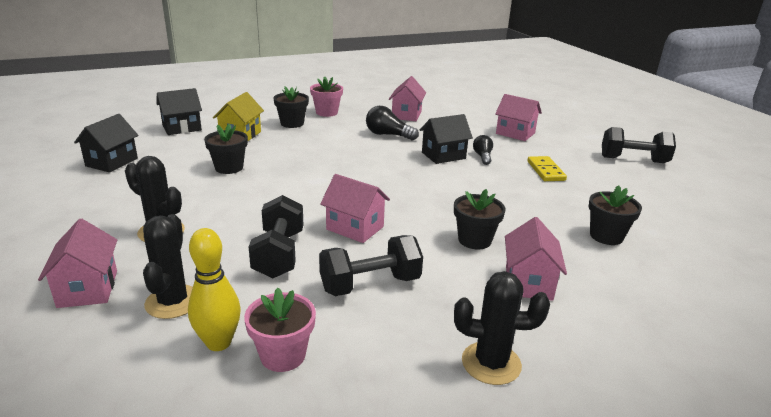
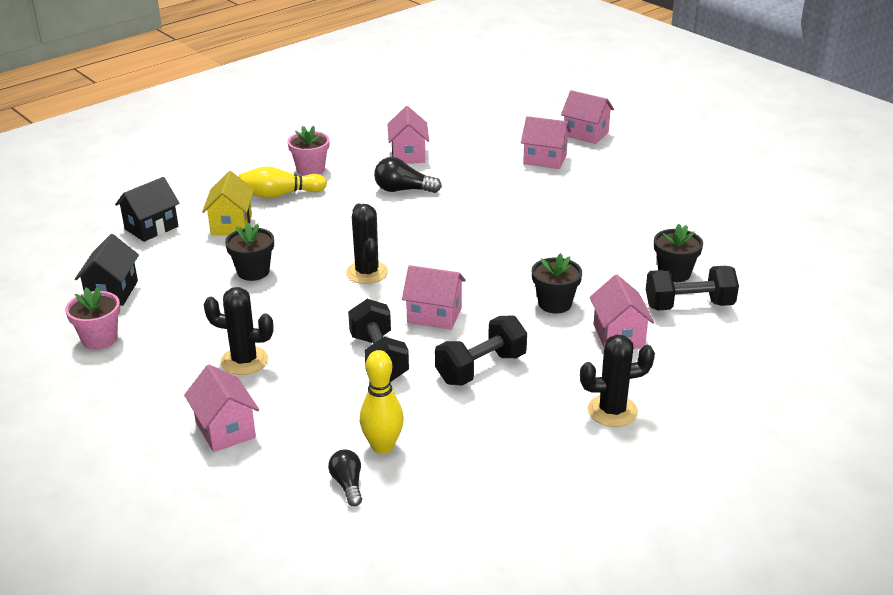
camera: 15 degrees left, 5 degrees up
(173, 302) = (315, 423): black cactus -> black cactus (367, 272)
(283, 355) = (443, 443): pink flower pot -> pink flower pot (99, 339)
(292, 123) = (280, 195): black flower pot -> yellow bowling pin
(443, 155) = (479, 207): black house -> none
(482, 156) = (522, 200): black light bulb -> black light bulb (348, 484)
(546, 171) = (595, 206): yellow domino -> none
(557, 123) = (586, 134): none -> pink house
(633, 160) = (680, 173): black dumbbell -> black dumbbell (689, 305)

